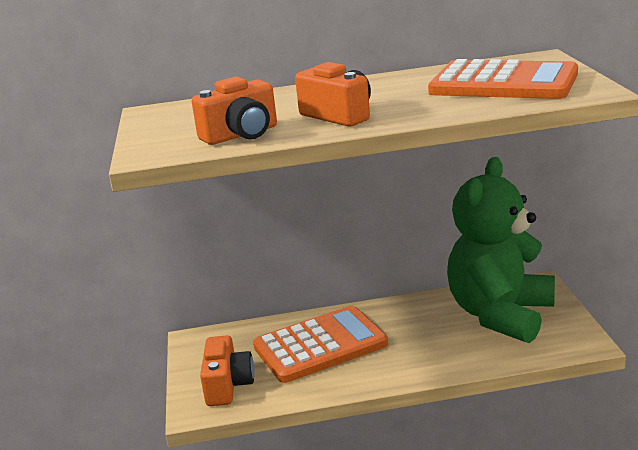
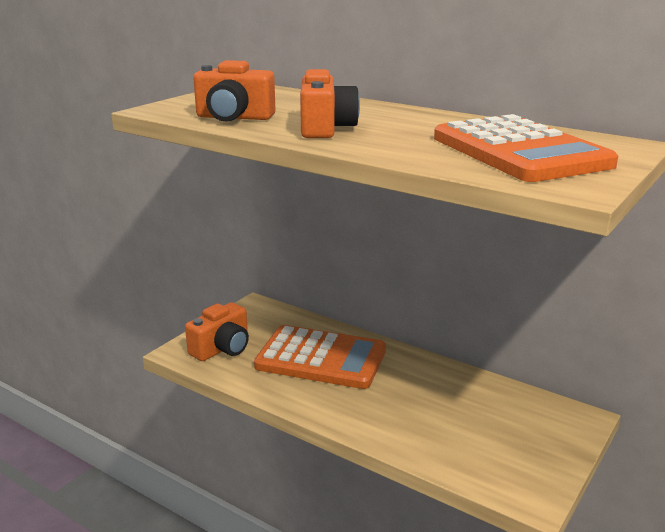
camera: 40 degrees right, 0 degrees up
(500, 315) = (497, 422): green teddy bear -> none

